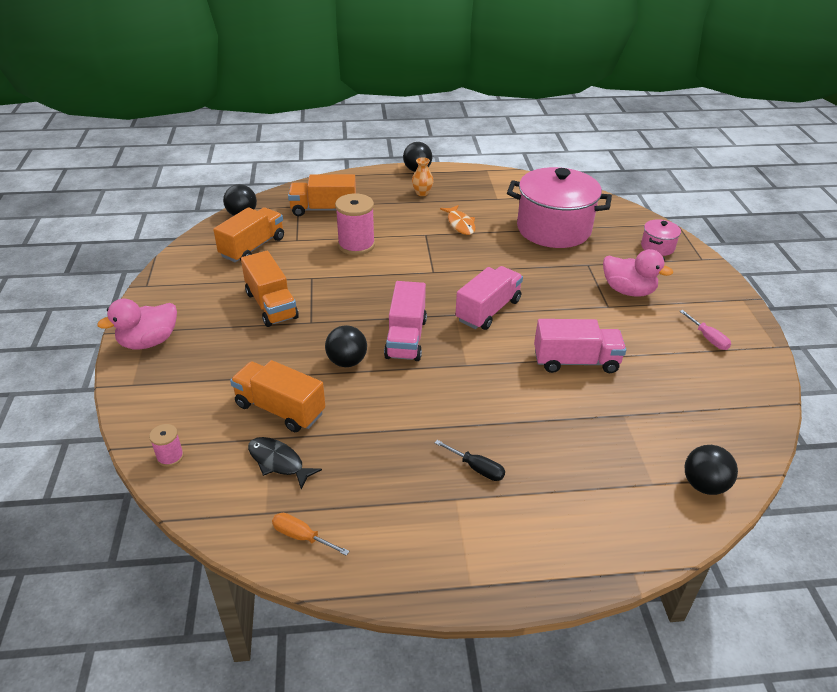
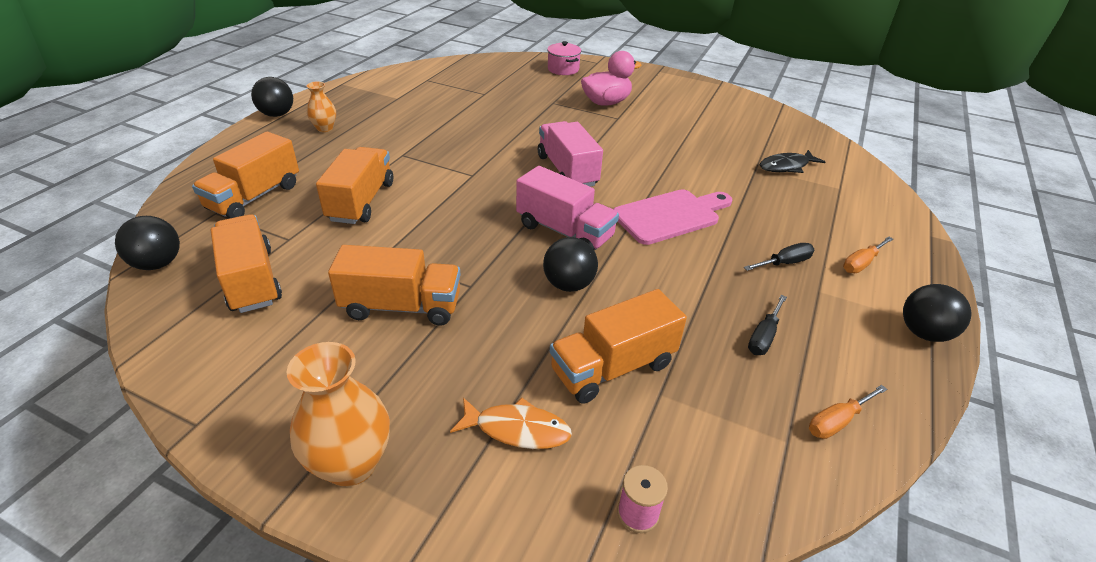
camera: 60 degrees left, 0 degrees up
(149, 342) = (351, 464): pink duck -> orange vase
(278, 462) = (707, 400): black fish -> black fish (786, 166)
(356, 245) = (361, 201): pink spool -> orange truck
(367, 476) = (763, 336): none -> black screwdriver
(460, 224) = (412, 131): orange fish -> orange fish (517, 429)
(481, 384) = (670, 216): none -> pink cutting board
(525, 521) = (861, 263): none -> orange screwdriver
(553, 229) = (483, 95): pink pot -> none
(576, 361) = (676, 160): pink truck -> none
(704, 485) = (849, 169): black ball -> black ball (923, 333)
(708, 338) = (692, 100): pink screwdriver -> none

